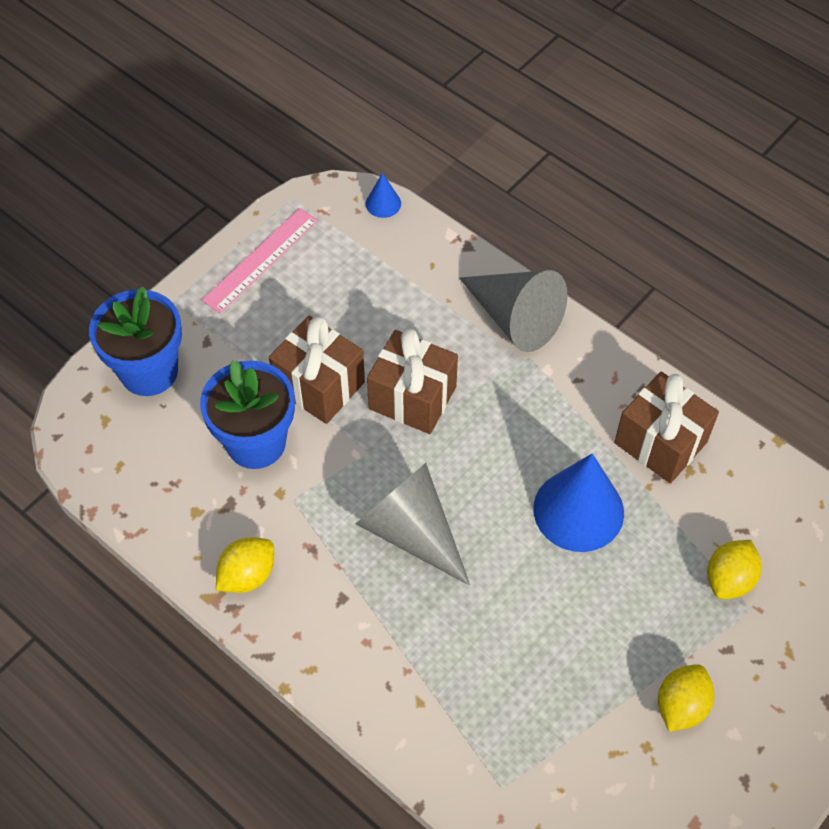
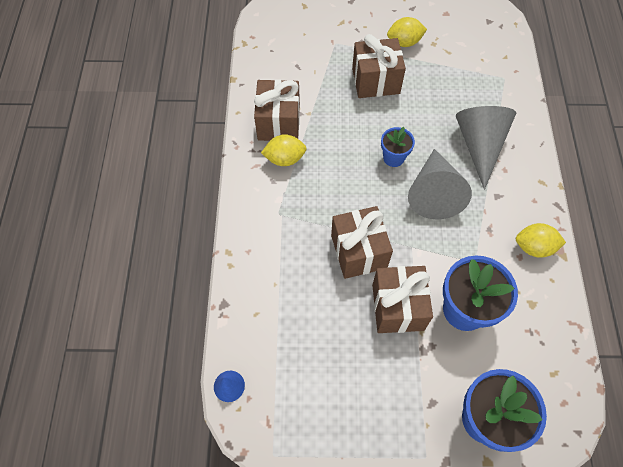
camera: 130 degrees left, 5 degrees up
(260, 259) = (343, 427): pink ruler -> none
(498, 528) = (393, 158): none -> blue flower pot
(515, 318) = (258, 239): grey cone -> grey cone (479, 146)
(578, 510) = (350, 132): blue cone -> none
(638, 606) = (375, 81): none -> brown gift
(729, 579) = (328, 58): yellow lemon -> yellow lemon (285, 159)

